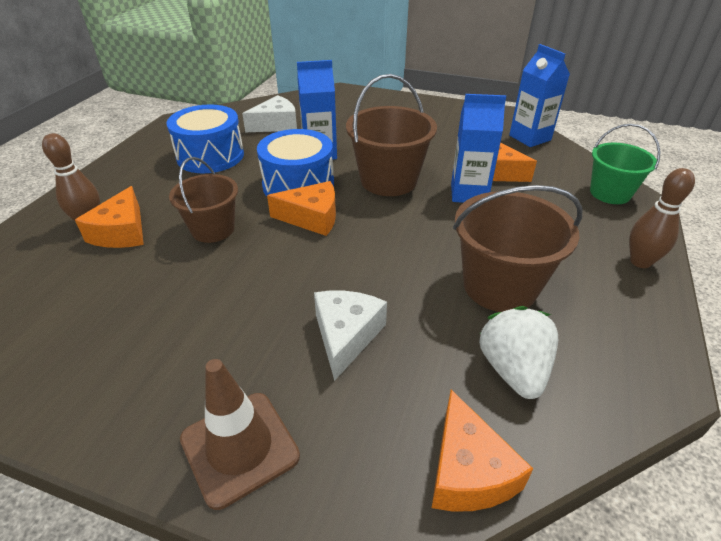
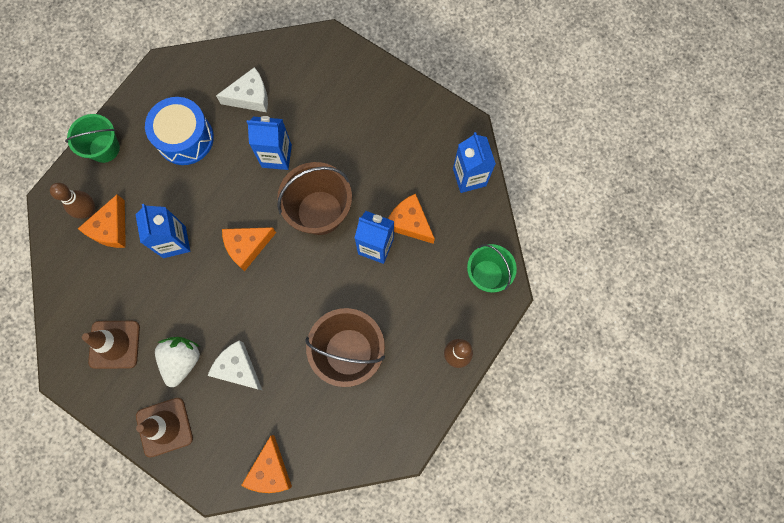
camera: 15 degrees right, 35 degrees up
(111, 175) = (104, 148): none -> green bucket
(131, 348) = (114, 344): none -> brown traffic cone
(213, 229) = (174, 242): brown bucket -> blue carton
(298, 185) = (247, 200): blue drum -> none
(312, 218) = (247, 246): orange cheese -> orange cheese turned 135 degrees clockwise
(346, 336) = (238, 368): white cheese -> white cheese turned 75 degrees counterclockwise
(513, 369) = (323, 418): white strawberry -> white strawberry (182, 360)

